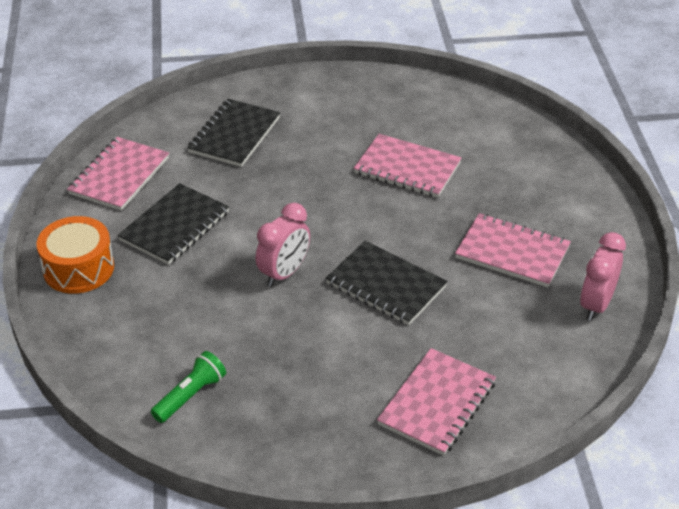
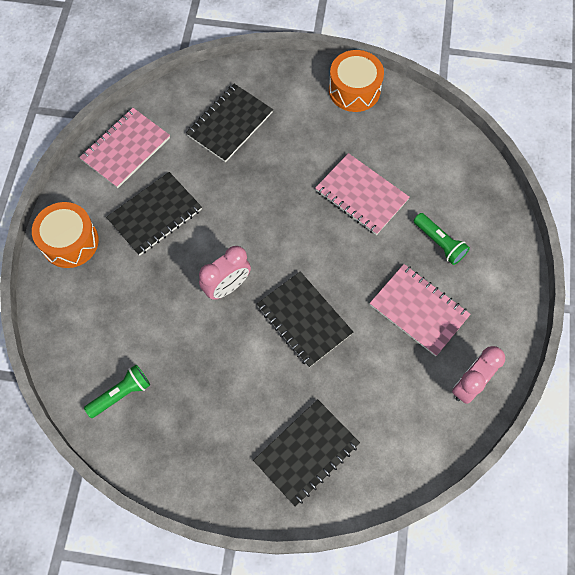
camera: 15 degrees right, 25 degrees up
(363, 85) = (354, 90): none -> orange drum
(437, 403) = (306, 452): pink notebook -> black notebook
(510, 192) = (439, 243): none -> green flashlight

